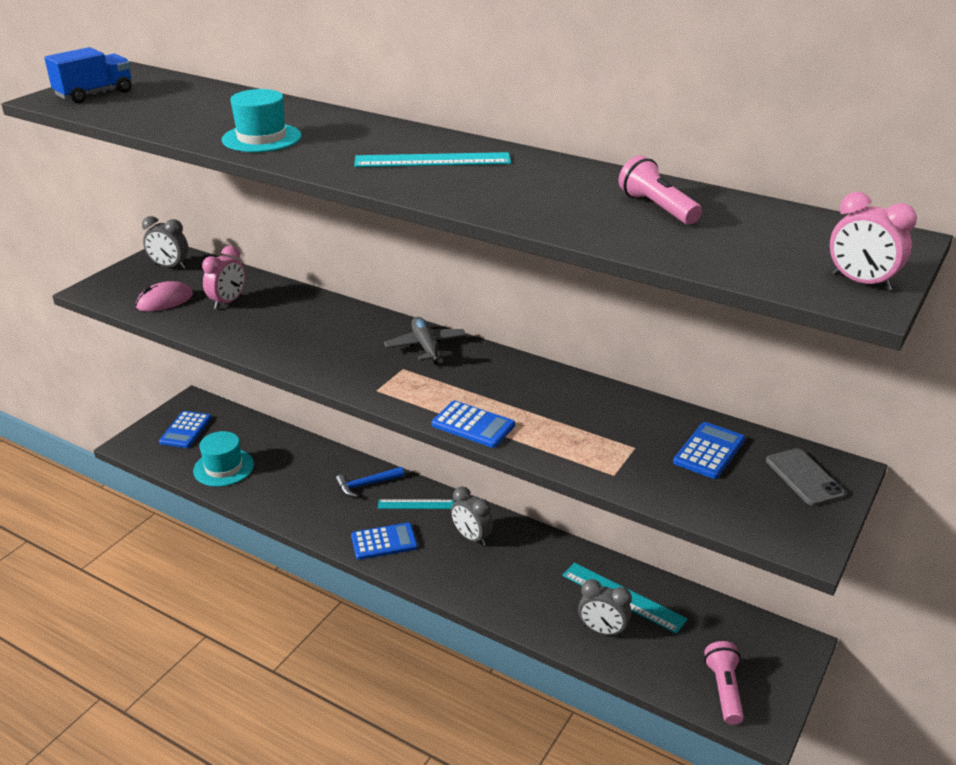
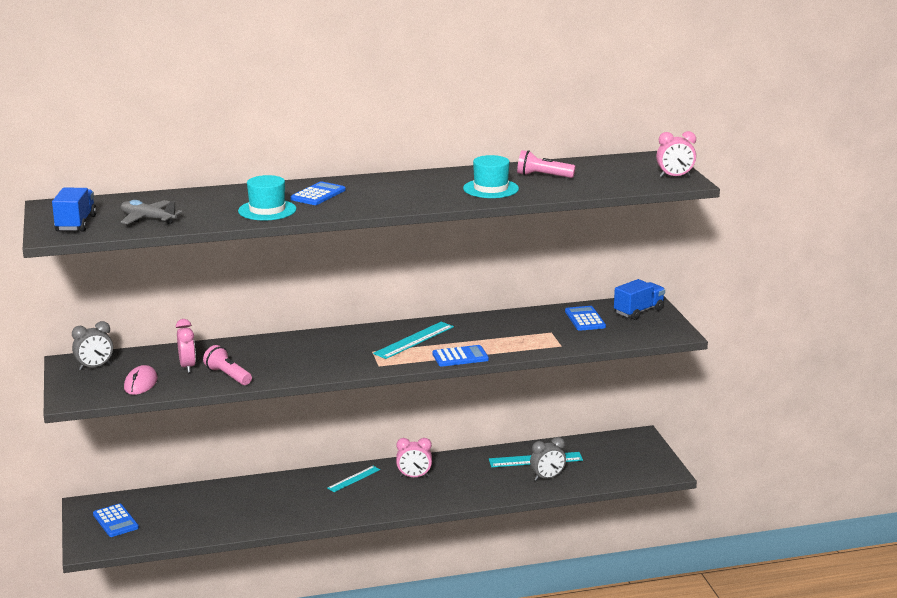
camera: 45 degrees left, 10 degrees down
(223, 467) = (188, 524): turquoise hat -> turquoise hat (491, 189)
(366, 485) = (305, 485): blue hammer -> none
(384, 542) = (367, 504): blue calculator -> blue calculator (318, 194)
(426, 347) = (363, 337): grey plane -> grey plane (148, 219)
(432, 160) = (391, 190): turquoise ruler -> turquoise ruler (414, 340)
(471, 537) = (414, 476): grey clock -> pink clock
(724, 690) = (635, 469): pink flashlight -> pink flashlight (228, 376)
(804, 477) = (638, 311): grey phone -> blue truck

